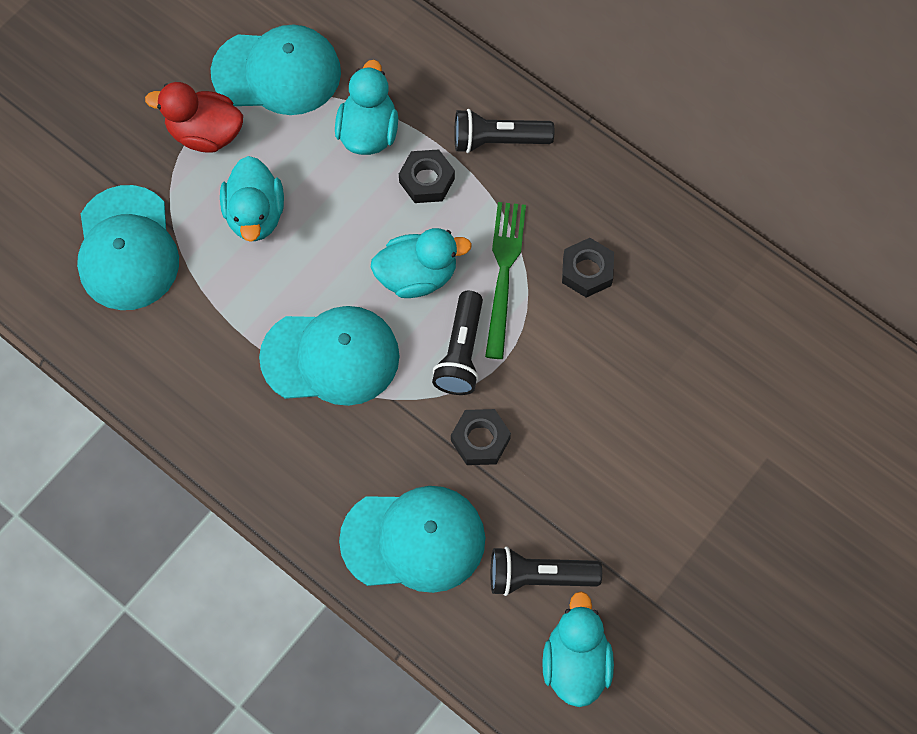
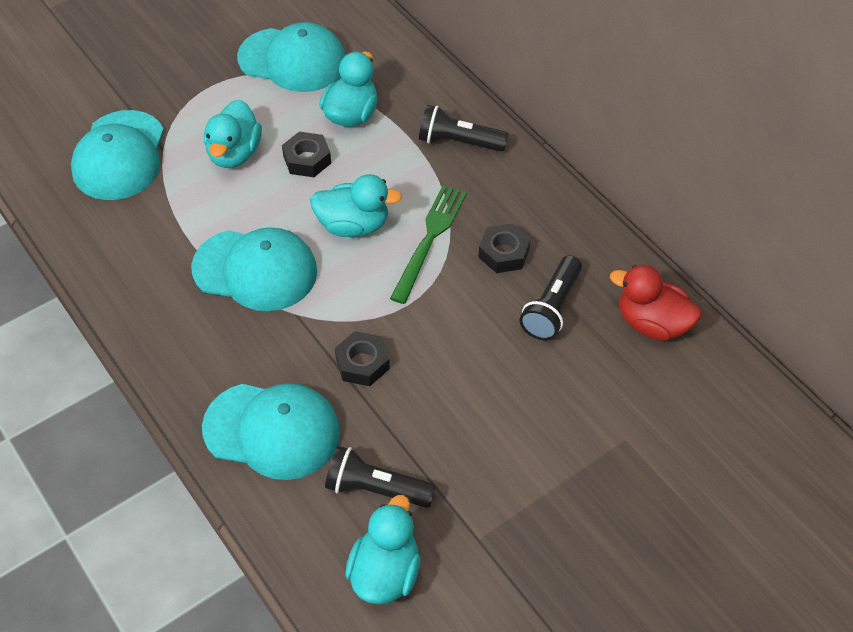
camera: 15 degrees right, 15 degrees down
(205, 133) = (217, 90): red duck -> red duck (652, 323)
(427, 180) = (387, 158): black nut -> black nut (307, 160)
(461, 352) = (370, 291): black flashlight -> black flashlight (551, 308)

